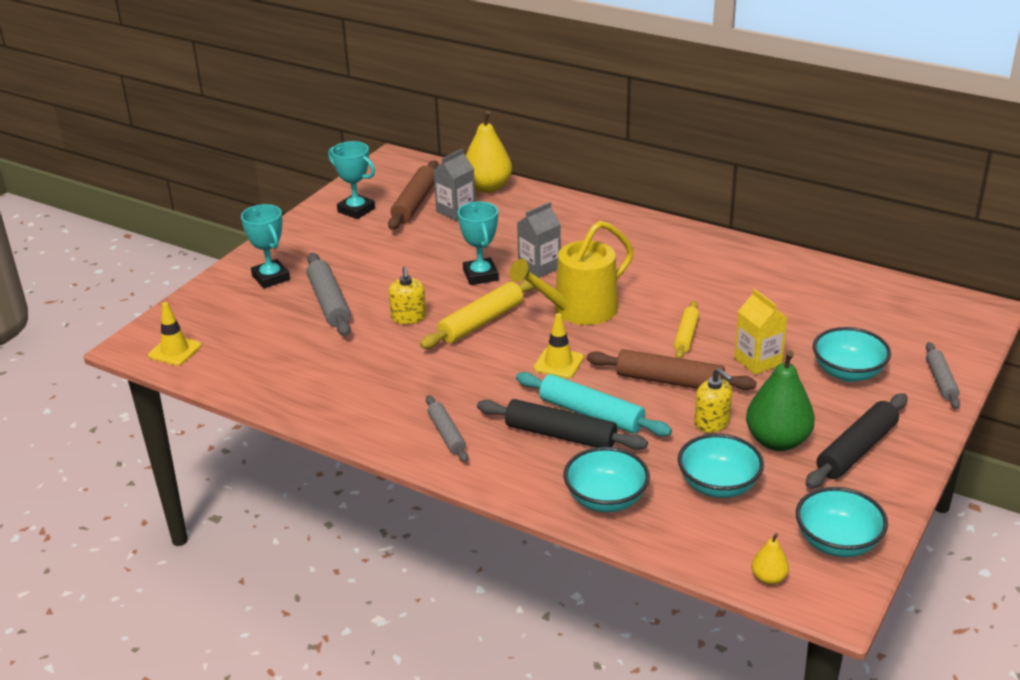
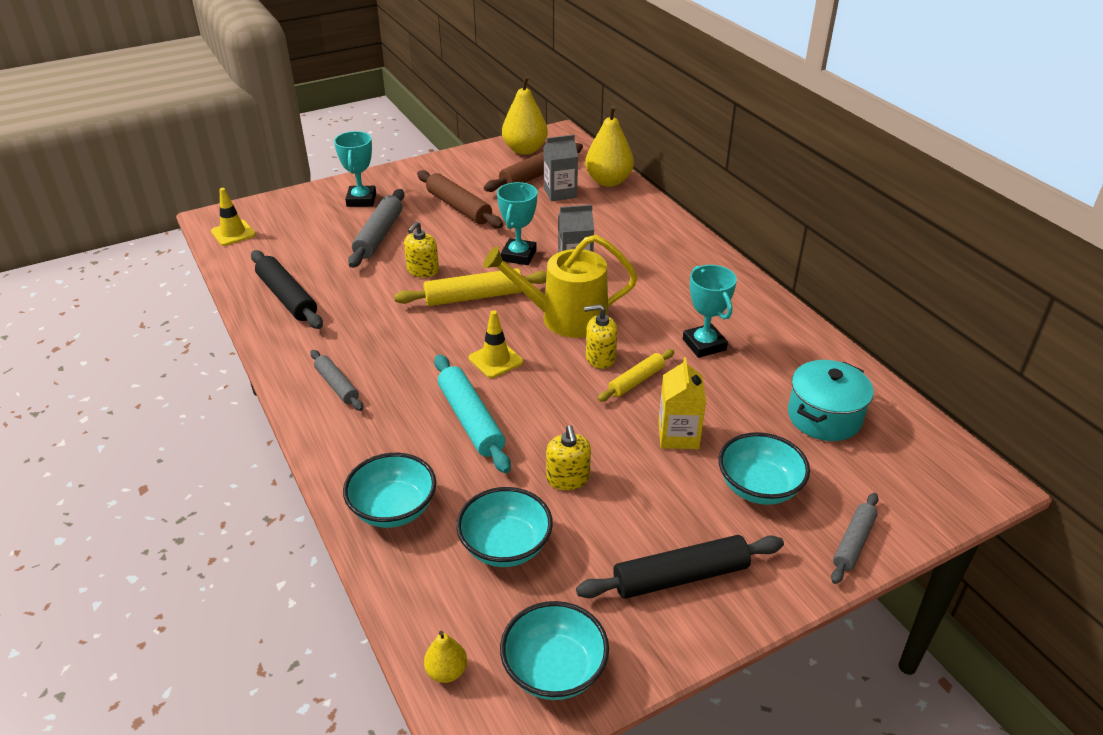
camera: 30 degrees right, 5 degrees up
(356, 210) = (484, 167): turquoise trophy -> turquoise trophy (704, 345)
(378, 183) = (525, 150): none -> yellow pear
(446, 434) = (337, 385): grey rolling pin -> grey rolling pin turned 45 degrees counterclockwise
(560, 435) = (424, 428): black rolling pin -> black rolling pin (287, 297)
(640, 329) = (600, 357): none -> yellow soap dispenser
(669, 381) = (573, 419): brown rolling pin -> brown rolling pin (459, 207)
(777, 441) = (610, 528): green pear -> none
(843, 308) = (824, 417): none -> turquoise pot

